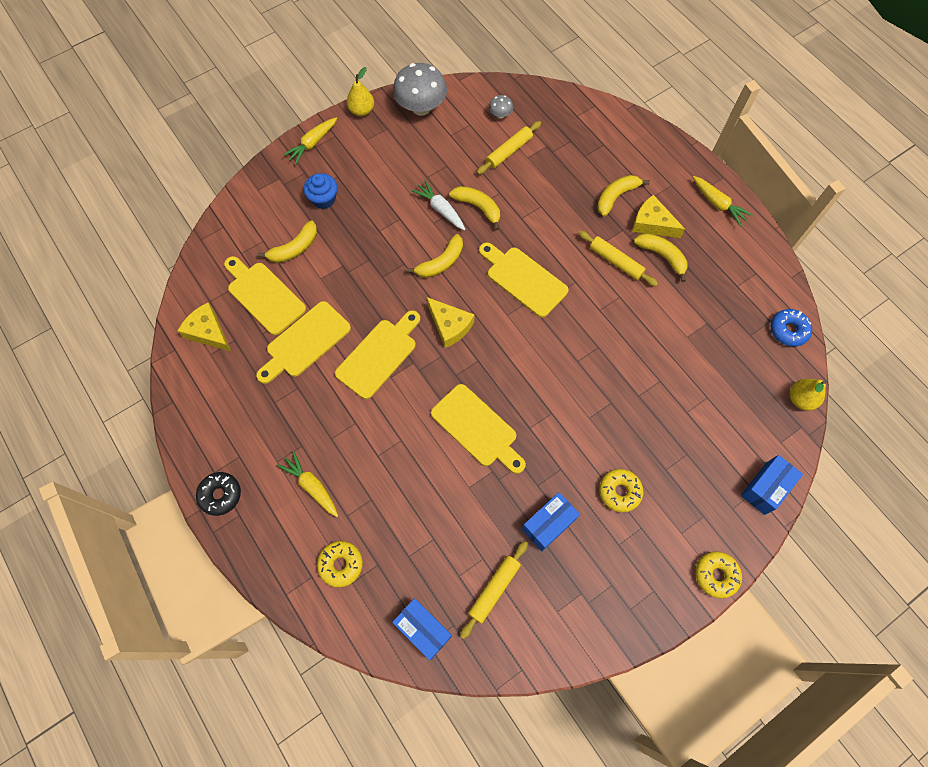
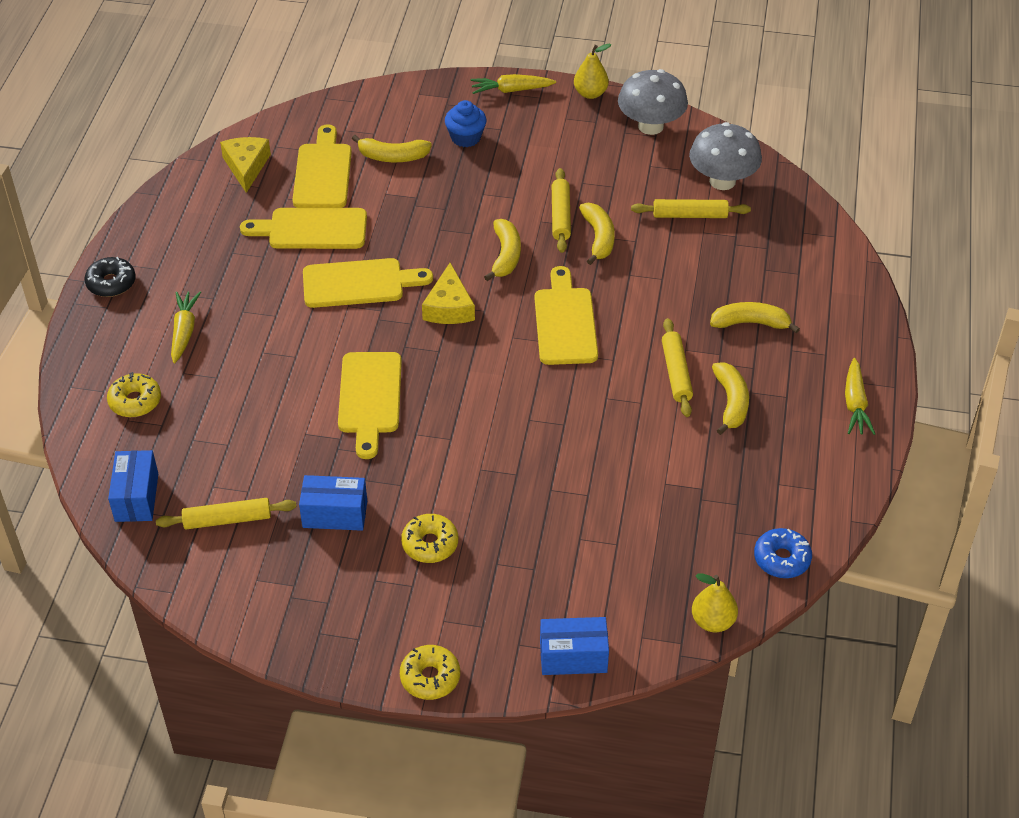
camera: 45 degrees right, 20 degrees down
(441, 209) = (561, 216): white carrot -> yellow rolling pin
(441, 263) = (505, 255): yellow banana -> yellow banana turned 90 degrees counterclockwise
(500, 115) = (722, 181): grey mushroom -> grey mushroom, size x2.19
(652, 223) = (758, 370): yellow cheese -> none

